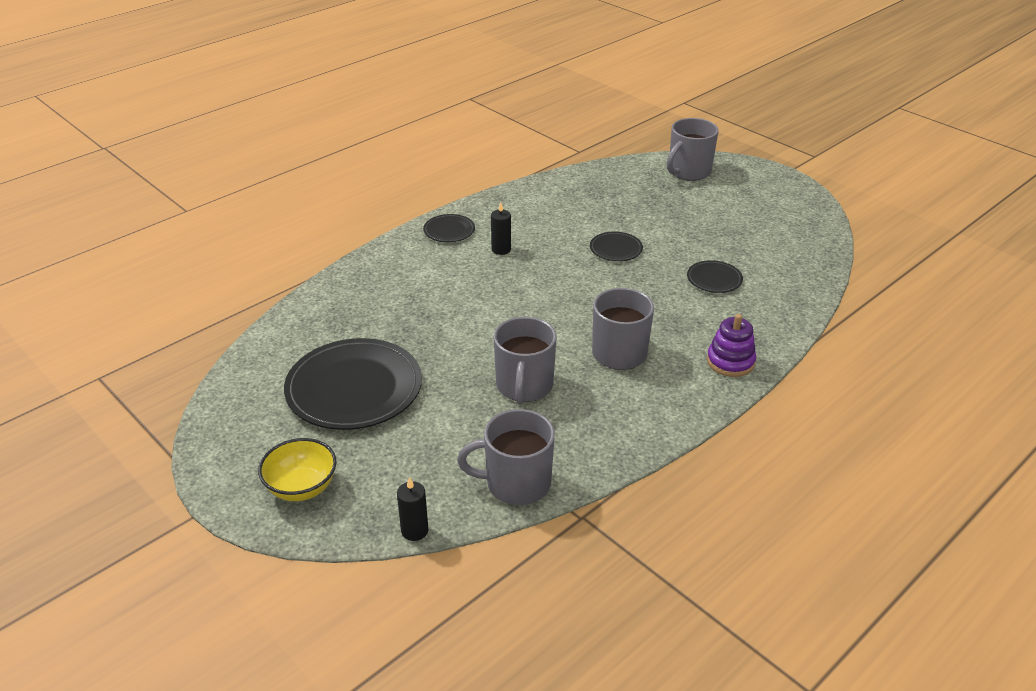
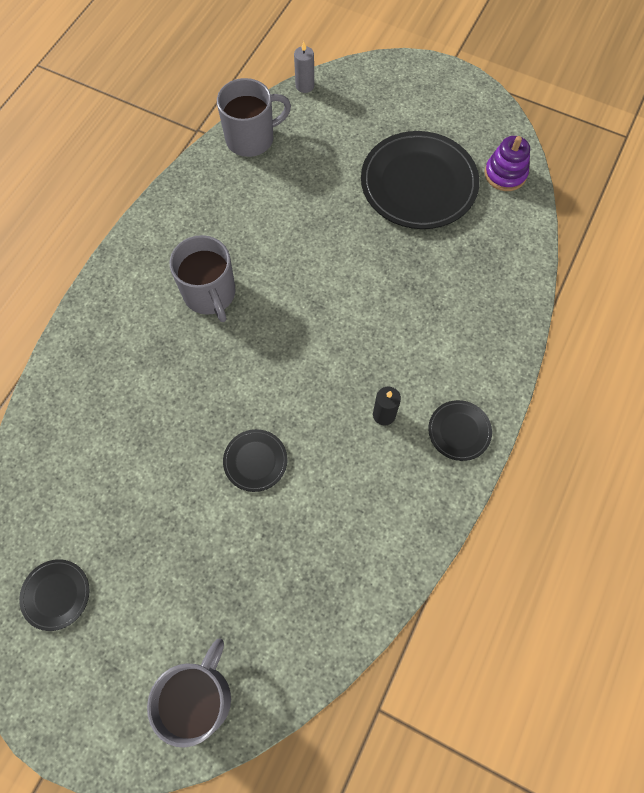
camera: 160 degrees right, 30 degrees up
(302, 487) = (398, 92): yellow bowl -> none
(414, 530) = (304, 86): black candle -> grey candle
(524, 386) = (281, 228): grey mug -> none
(714, 279) = (133, 440): black plate -> black plate (56, 595)
(730, 361) = (104, 314): purple stacking toy -> purple stacking toy (505, 174)

